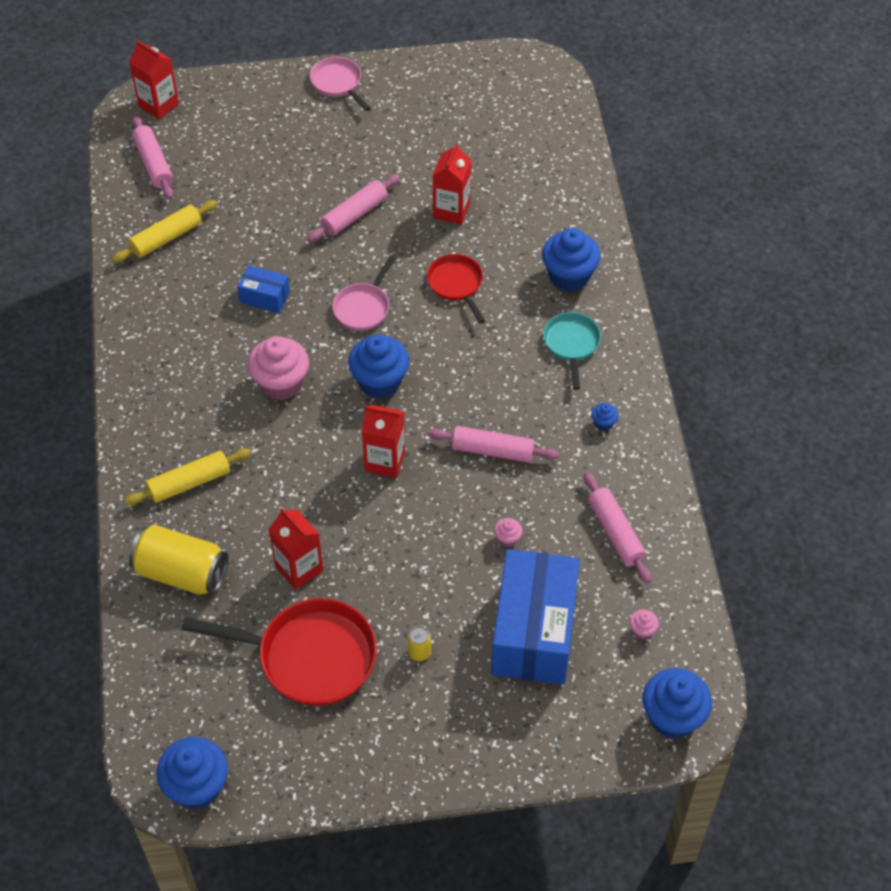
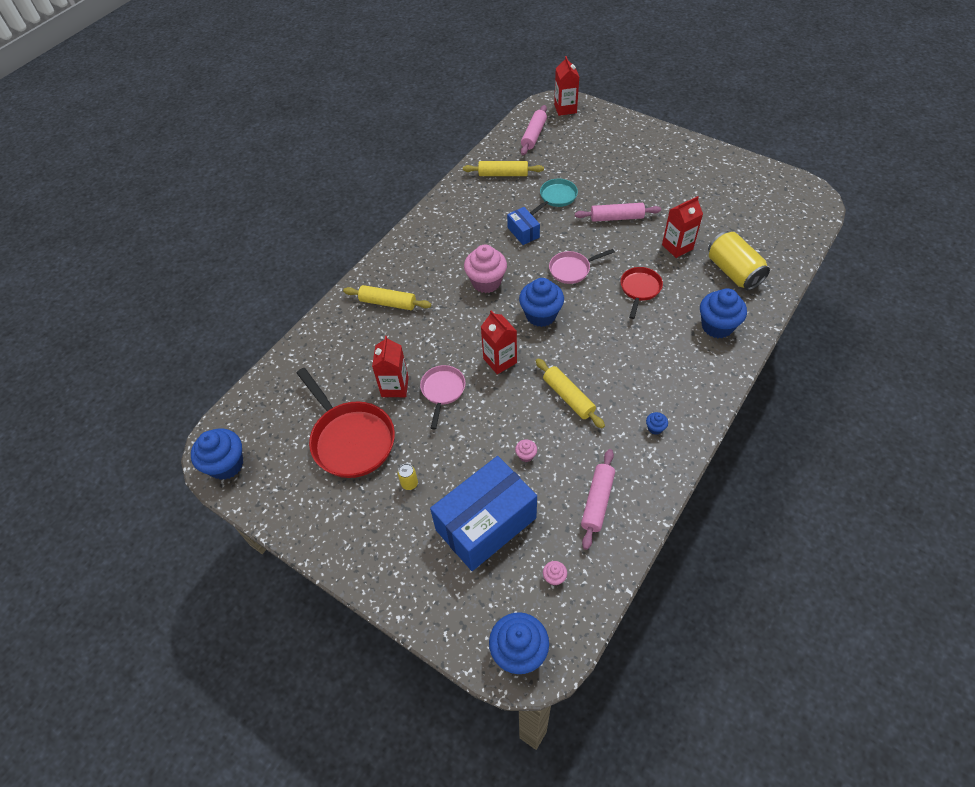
camera: 45 degrees right, 0 degrees up
(182, 572) = (336, 346): yellow can -> yellow can (733, 272)
(338, 83) = (675, 145): pink pan -> pink pan (442, 391)
(492, 450) = (568, 397): pink rolling pin -> yellow rolling pin
(571, 344) = (680, 367): turquoise pan -> turquoise pan (556, 197)

